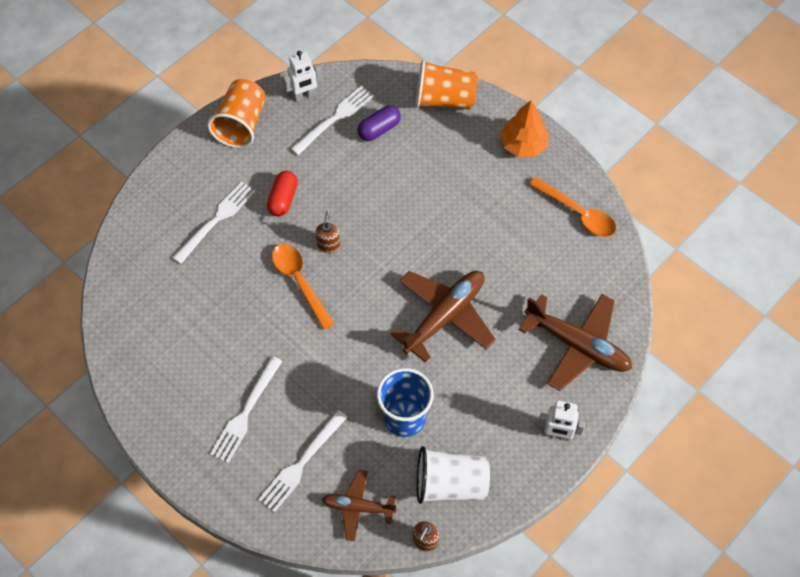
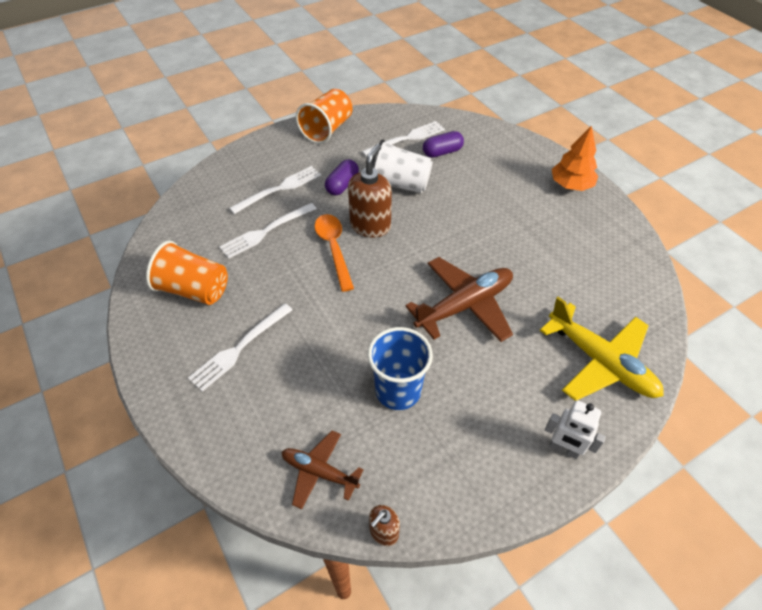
camera: 15 degrees right, 10 degrees down
(283, 199) = (342, 185): red capsule -> purple capsule
(301, 464) = (275, 411): white fork -> white fork (265, 232)
(304, 96) = (386, 120): white robot -> none
(328, 245) = (370, 226): brown soap dispenser -> brown soap dispenser, size x1.90
(444, 99) = (505, 142): orange cup -> orange cup (194, 289)
(450, 484) = (429, 472): white cup -> white cup (400, 184)
(577, 345) = (600, 362): brown plane -> yellow plane
(578, 213) = (616, 246): orange spoon -> none

